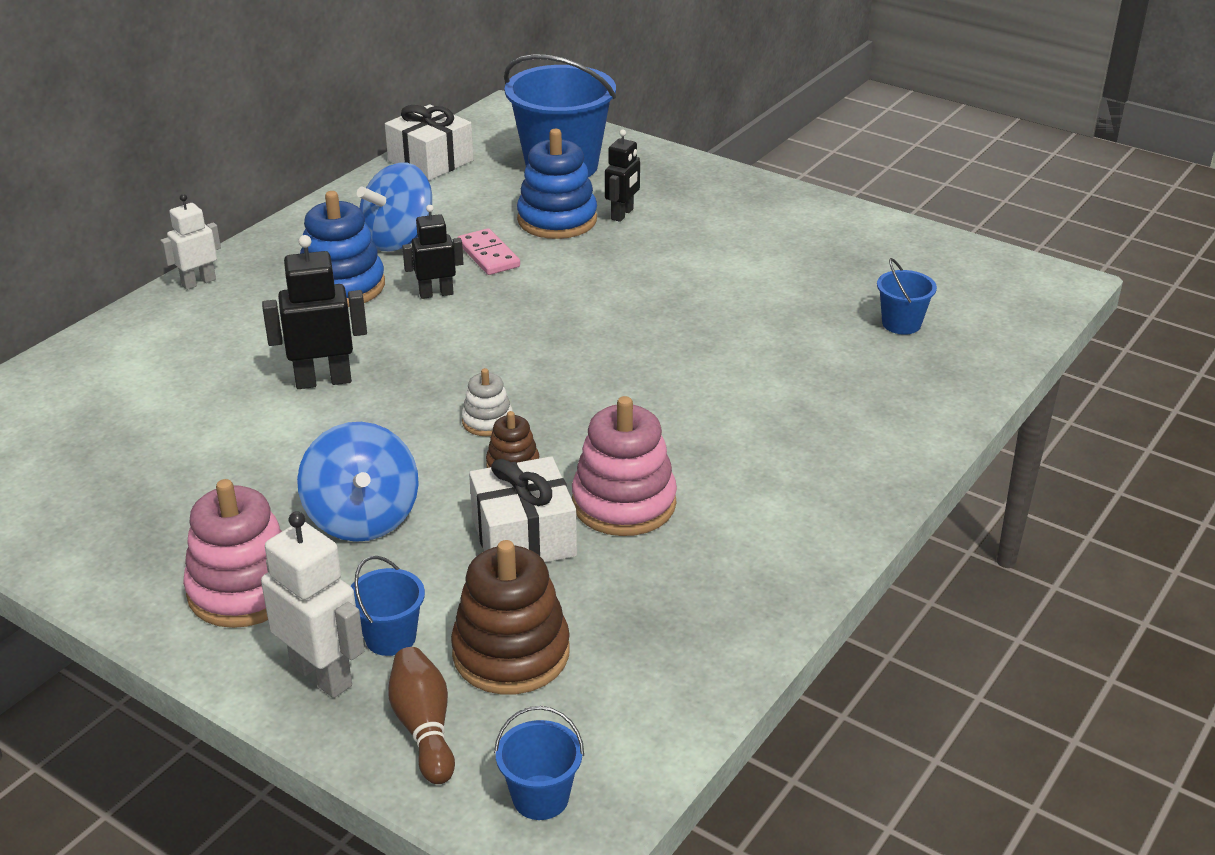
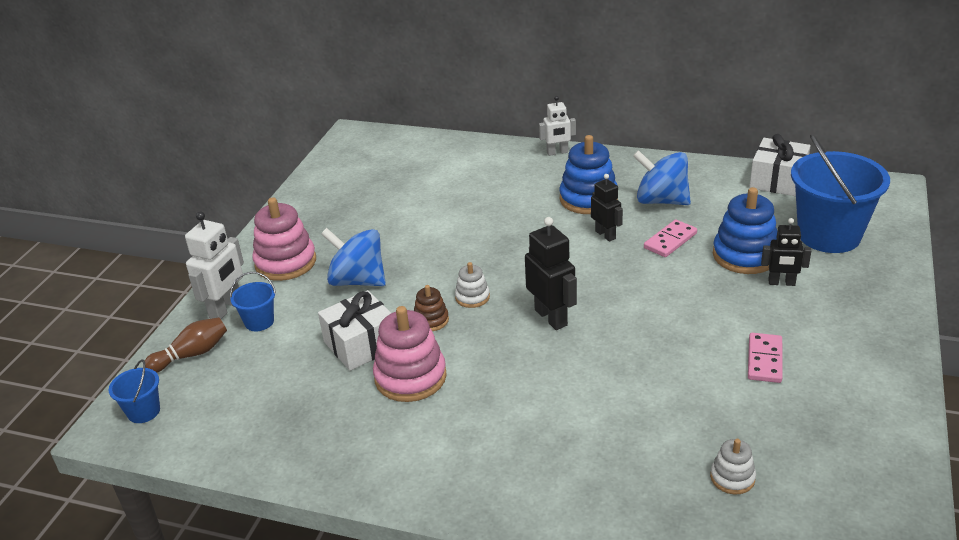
camera: 75 degrees right, 0 degrees up
(198, 282) = (557, 152): white robot -> white robot turned 135 degrees clockwise
(323, 380) = (482, 225): black robot -> black robot (551, 317)
(362, 518) = (358, 280): blue spinning top -> blue spinning top turned 60 degrees clockwise
(511, 653) = (256, 369): brown stacking toy -> none
(741, 259) = (764, 360): none -> pink domino
(901, 324) = (732, 478): blue bucket -> white stacking toy

